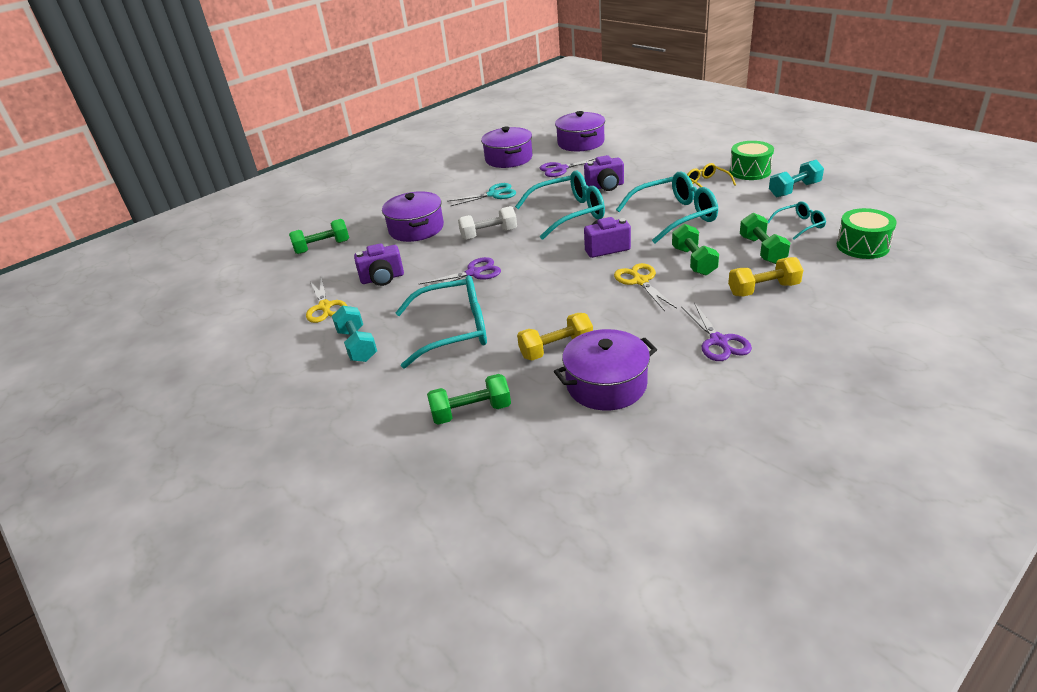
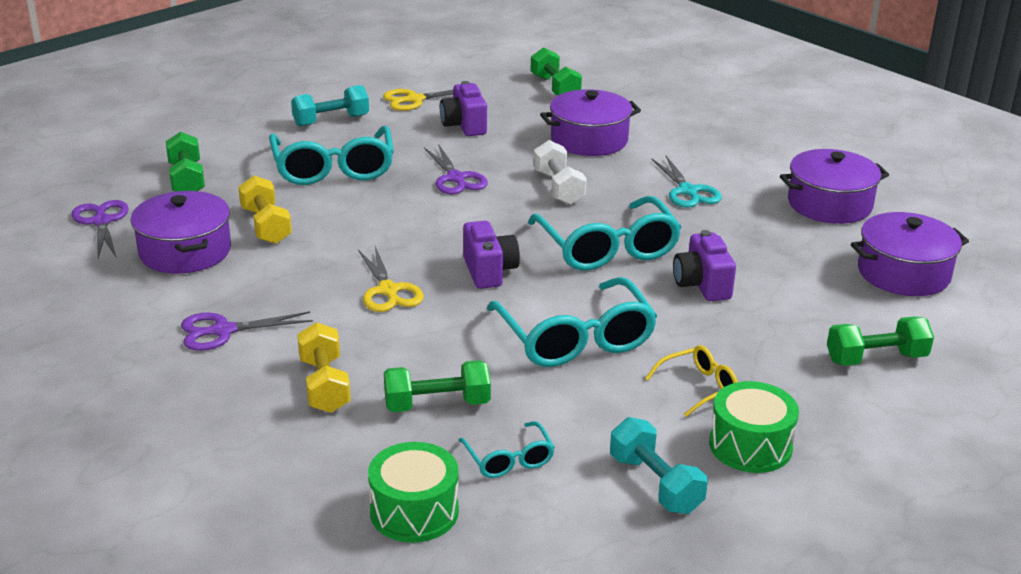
camera: 85 degrees right, 5 degrees down
(561, 169) = (781, 249): purple scissors -> purple scissors (101, 222)
(640, 281) = (388, 290): yellow scissors -> yellow scissors turned 90 degrees clockwise
(693, 261) = (425, 338): green dumbbell -> green dumbbell (876, 359)

